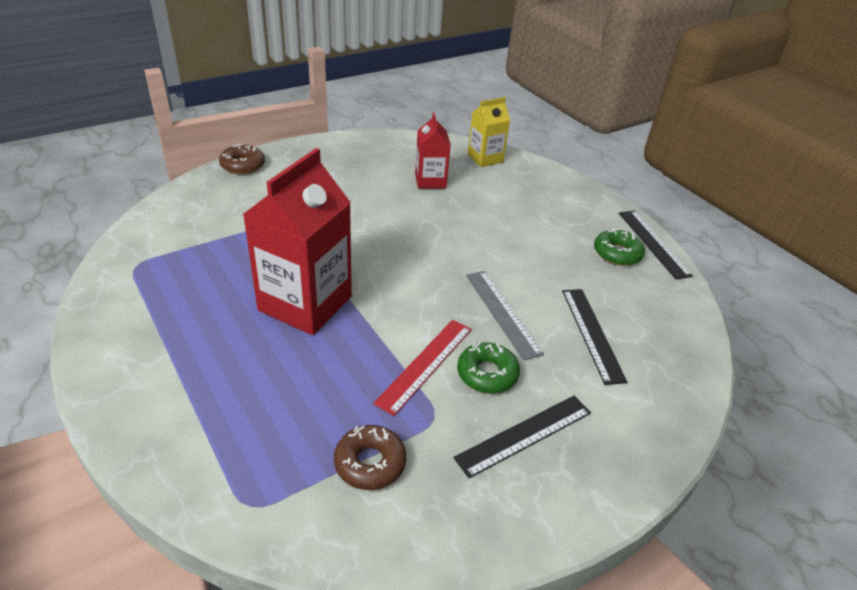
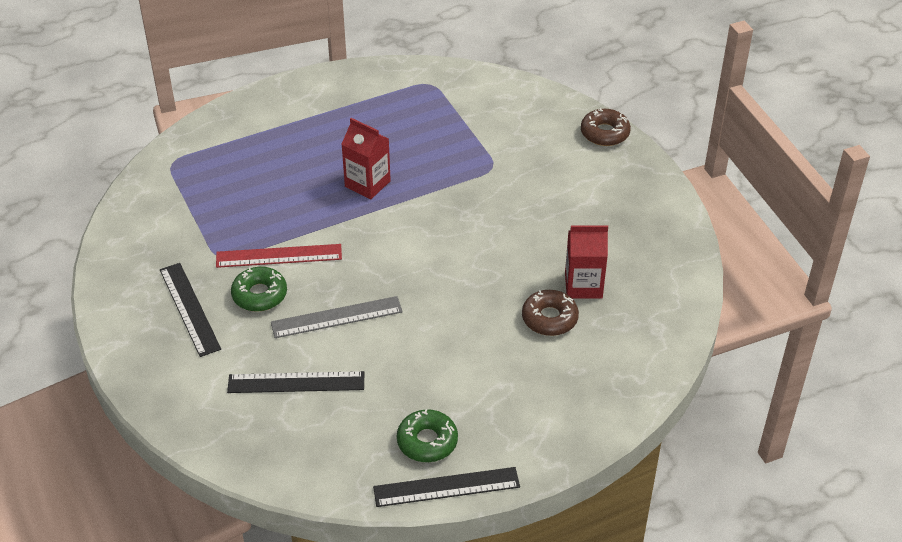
camera: 100 degrees right, 5 degrees up
(305, 303) = (367, 184): red carton -> red carton, size x0.54
(370, 463) = (188, 219): brown donut -> brown donut (549, 318)
(425, 364) = (279, 256): red ruler -> red ruler turned 45 degrees counterclockwise
(485, 158) = (647, 347): yellow carton -> none

